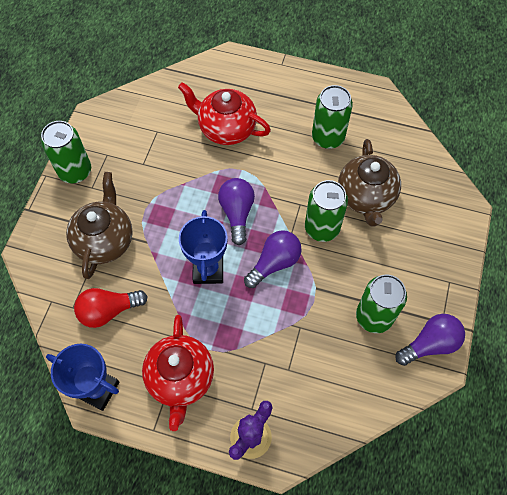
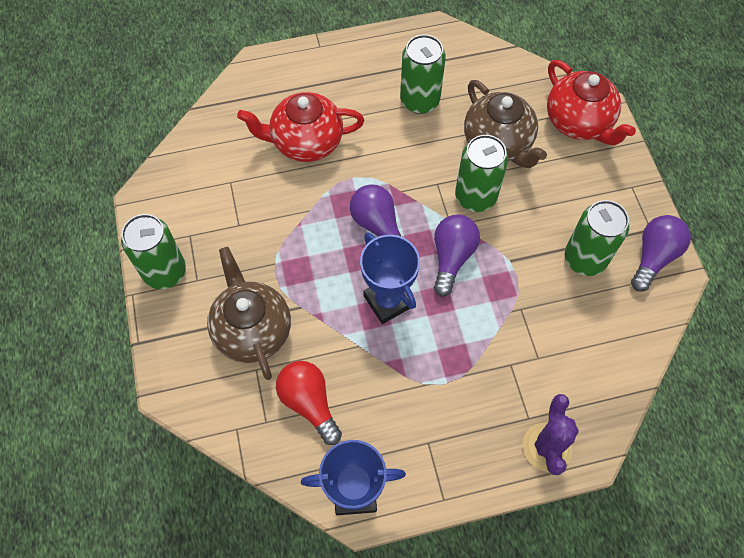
camera: 30 degrees left, 0 degrees up
(109, 311) = (309, 403): red light bulb -> red light bulb turned 105 degrees clockwise
(180, 378) = (436, 430): red teapot -> red teapot (579, 122)

